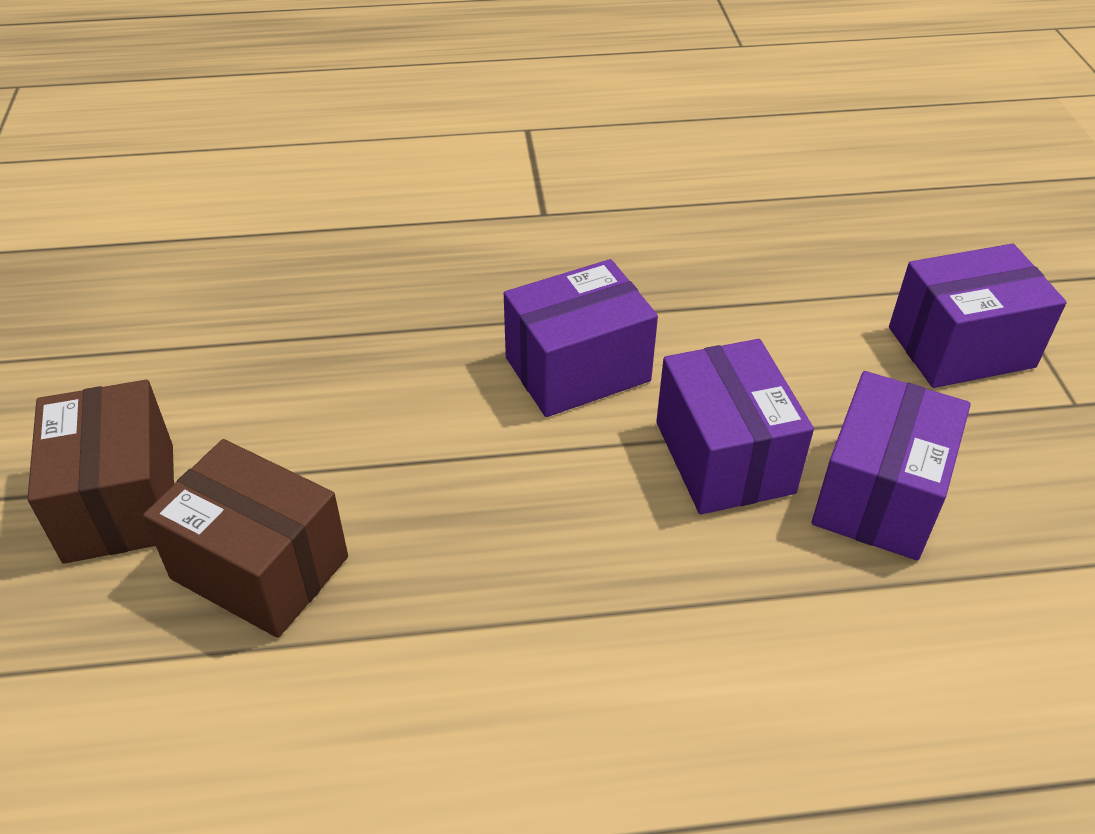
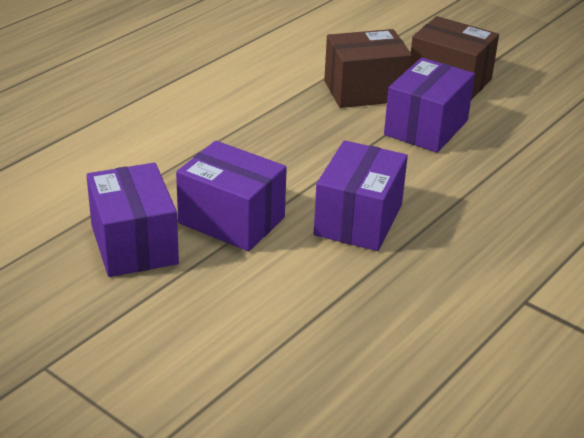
camera: 135 degrees right, 10 degrees down
(961, 347) = (149, 365): purple box -> purple box (426, 127)

